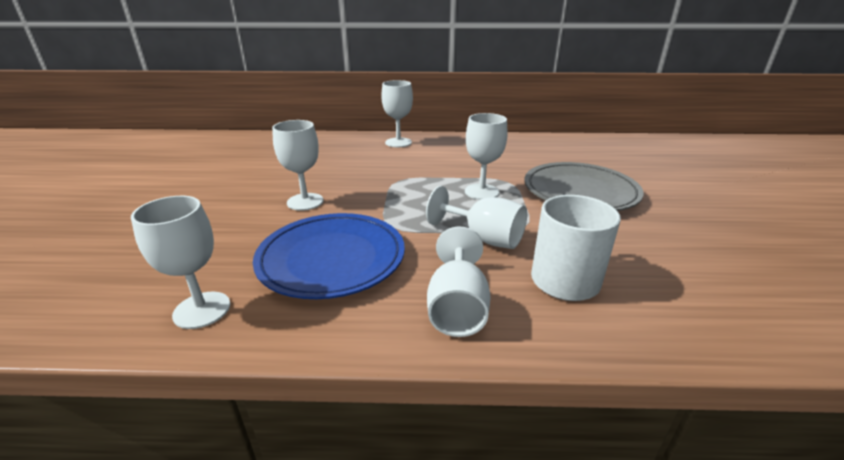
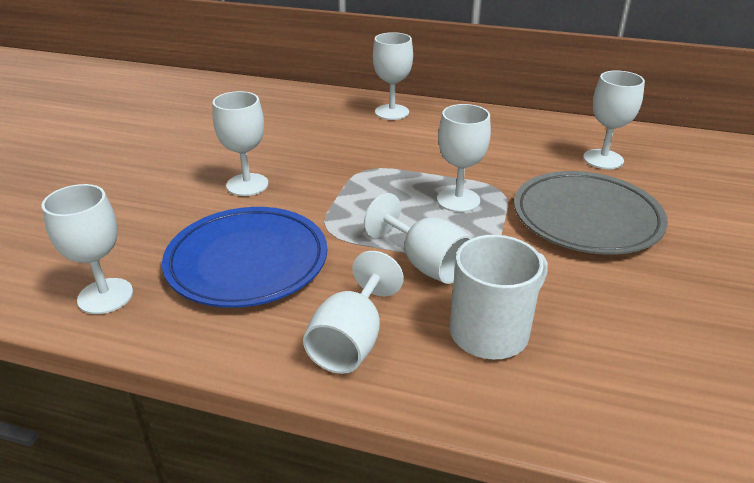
camera: 15 degrees right, 5 degrees up
(565, 155) = (603, 159): none -> white goblet

